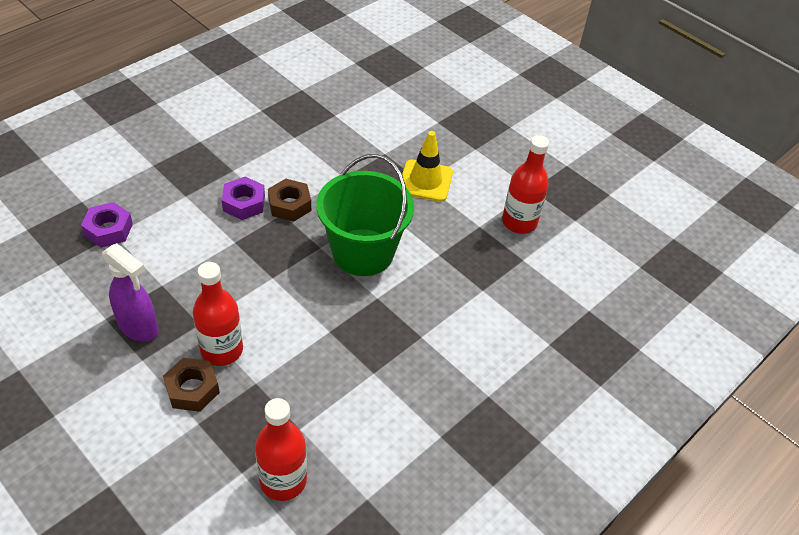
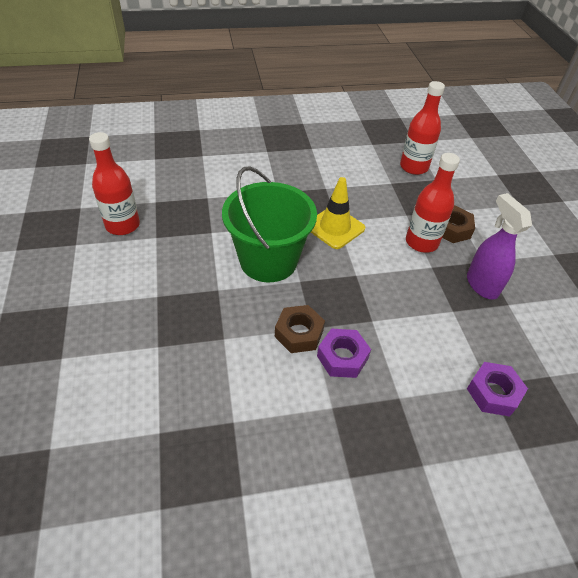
camera: 145 degrees left, 0 degrees up
(425, 181) = (153, 296): yellow traffic cone -> yellow traffic cone (335, 227)

